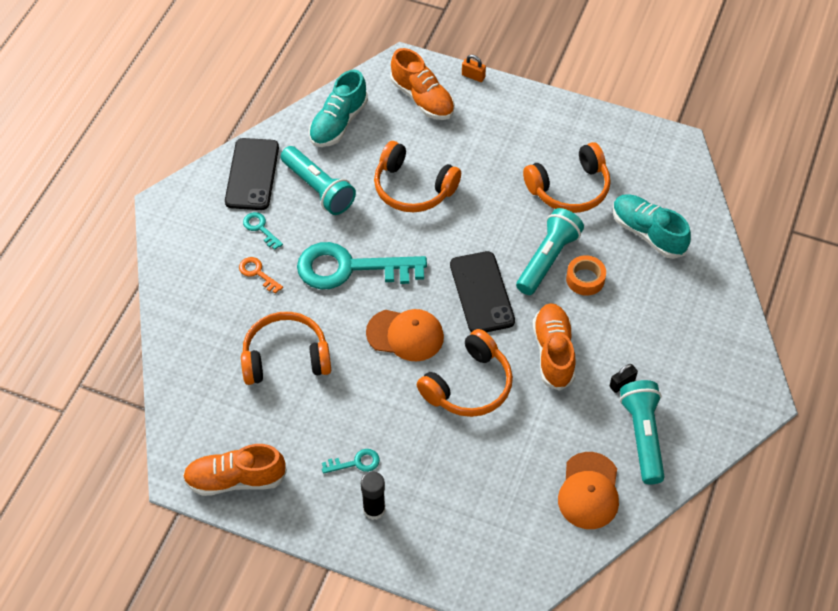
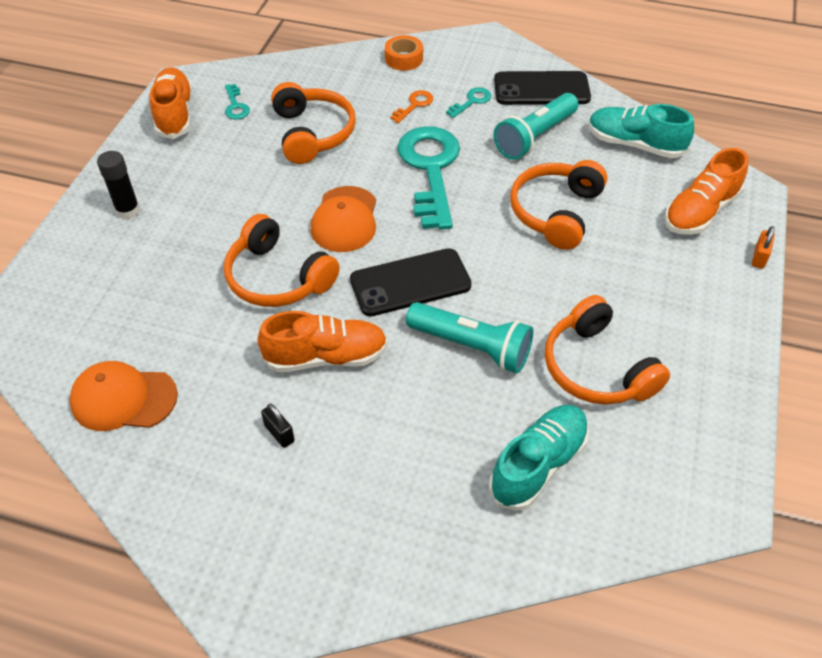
camera: 85 degrees right, 5 degrees down
(355, 463) = (184, 193): turquoise key -> turquoise key (236, 105)
(585, 279) = (445, 389): orange tape -> orange tape (404, 59)
(642, 436) = (197, 458): turquoise flashlight -> none

